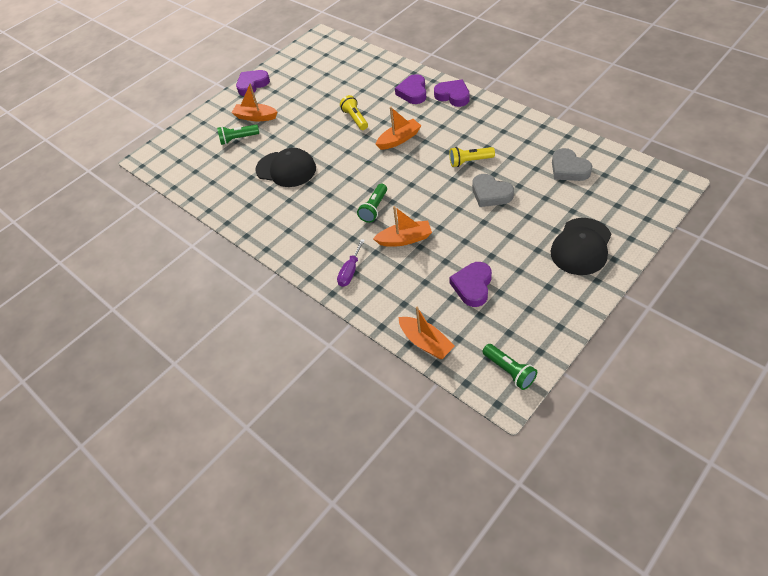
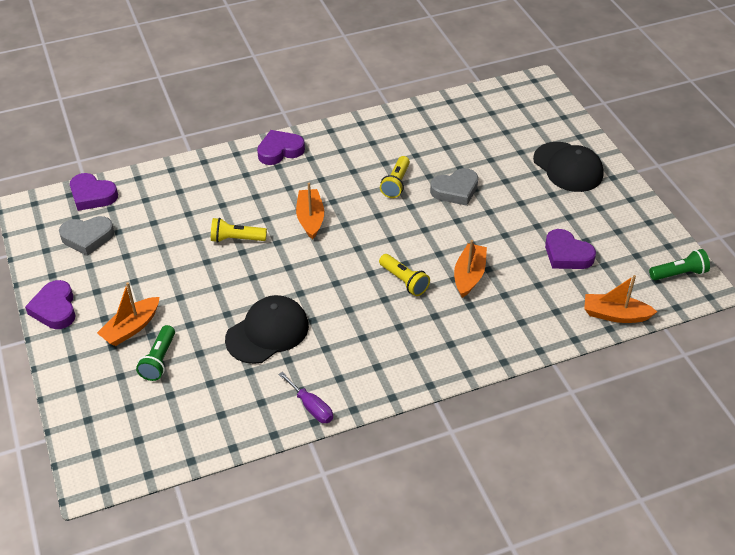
camera: 70 degrees left, 5 degrees down
(350, 271) = (483, 335): purple screwdriver -> purple screwdriver (311, 407)
(374, 208) = (404, 281): green flashlight -> yellow flashlight
(413, 92) = (240, 176): purple heart -> purple heart (92, 195)
(426, 342) = (615, 315): orange boat -> orange boat turned 150 degrees counterclockwise
(568, 169) = (465, 128): grey heart -> grey heart (87, 237)

